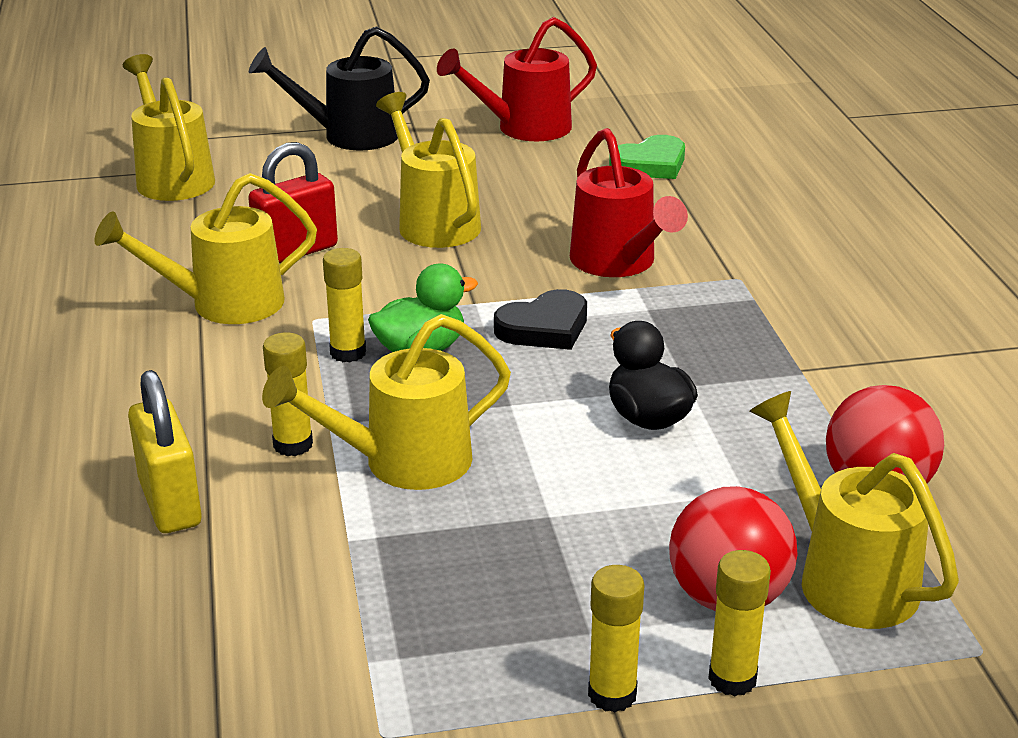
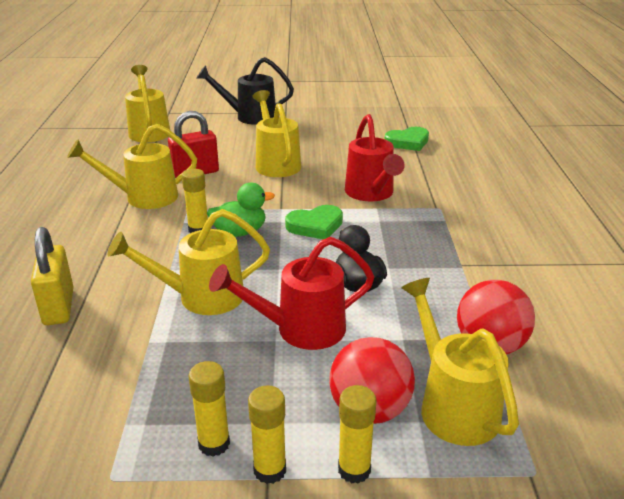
camera: 10 degrees right, 0 degrees up
(293, 445) = (144, 280): yellow glue stick -> yellow glue stick (214, 444)
(523, 129) = (344, 119): red watering can -> red watering can (300, 329)
(544, 327) = (315, 226): black heart -> green heart

